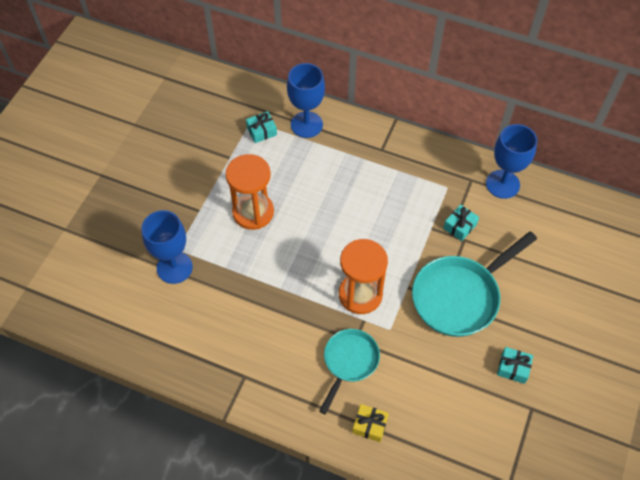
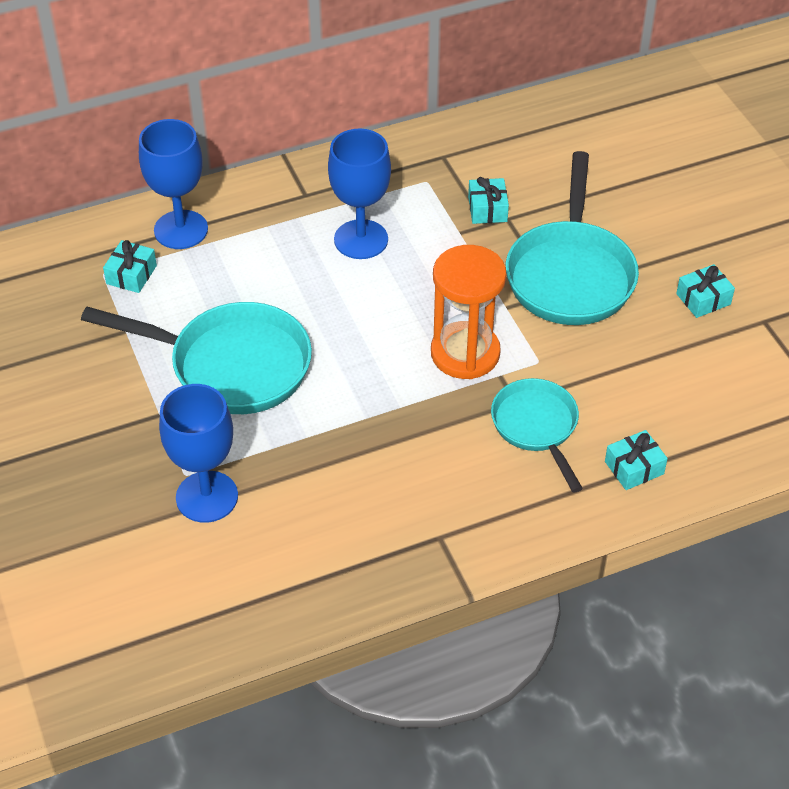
camera: 45 degrees left, 10 degrees down
(253, 212) = (232, 365): orange hourglass -> turquoise pan
(370, 425) = (634, 468): yellow gift -> turquoise gift
(502, 184) = (481, 138): blue goblet -> blue goblet (361, 239)

